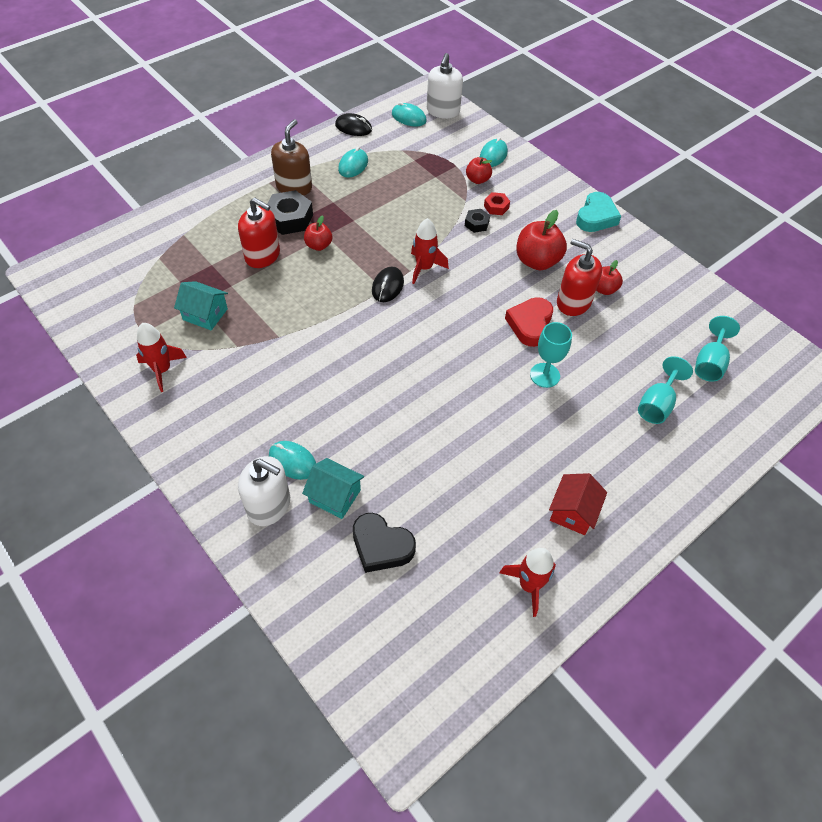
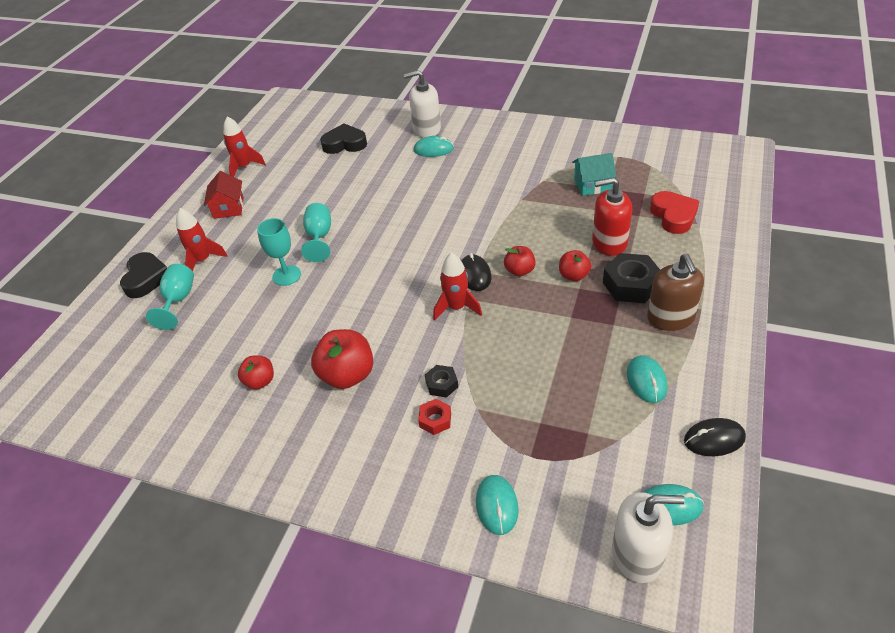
camera: 155 degrees right, 10 degrees down
(162, 370) = (573, 147): red rocket -> red rocket (203, 260)
(335, 496) = (391, 148): turquoise house -> none
(443, 111) = (637, 554): white soap dispenser -> white soap dispenser turned 105 degrees clockwise
(477, 180) = (486, 448): red apple -> red apple (519, 271)
(530, 324) = (320, 308): red heart -> red heart (673, 216)
(573, 302) = (287, 350): red soap dispenser -> none
(596, 217) = (303, 477): turquoise heart -> none
(687, 452) = (146, 279): none -> black heart
(709, 363) = (130, 359): turquoise goblet -> turquoise goblet (319, 237)

